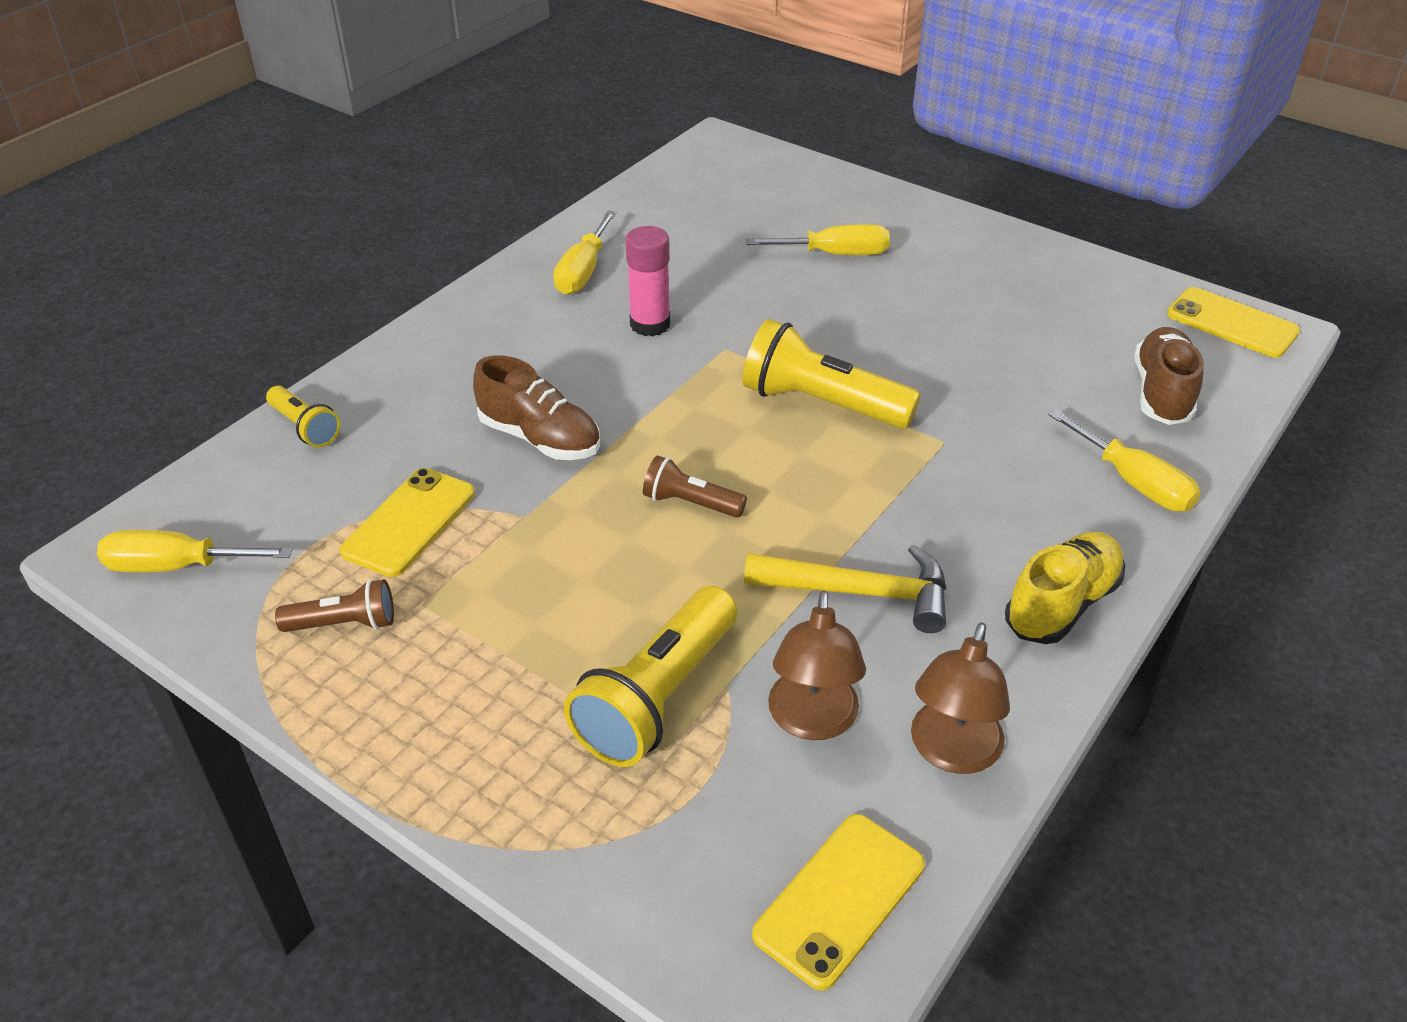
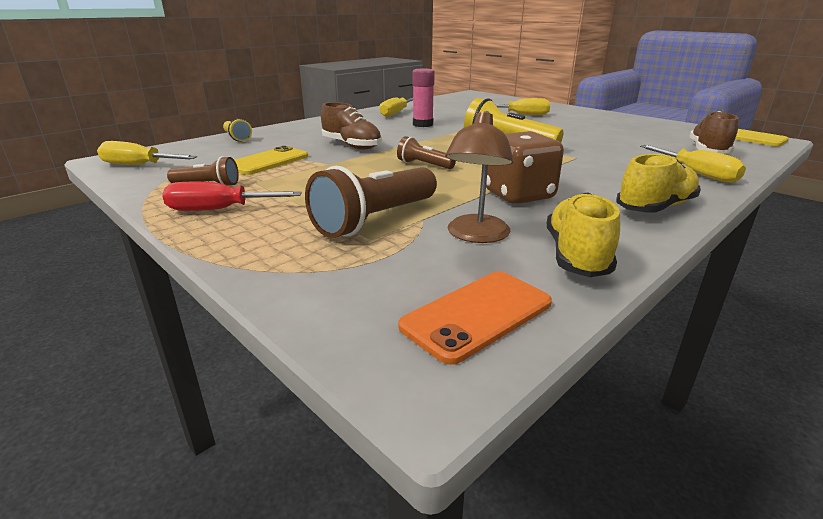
camera: 10 degrees right, 15 degrees down
(403, 701) = (218, 210): none -> red screwdriver
(657, 697) = (375, 220): yellow flashlight -> brown flashlight
(839, 899) = (477, 314): yellow phone -> orange phone
(860, 592) = (519, 195): yellow hammer -> brown dice
(952, 753) = (576, 256): brown lamp -> yellow shoe

